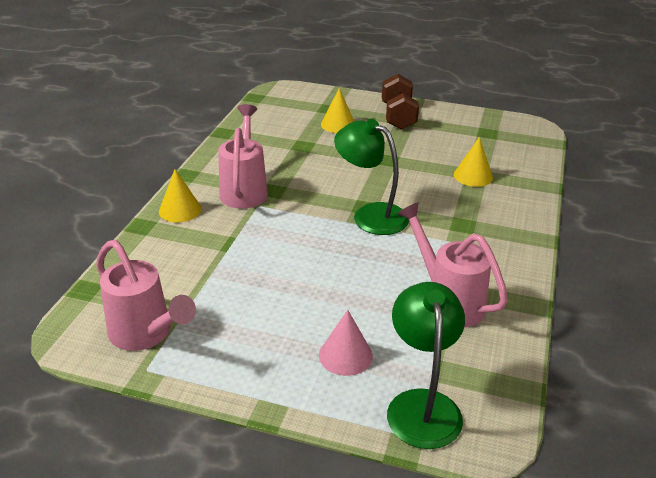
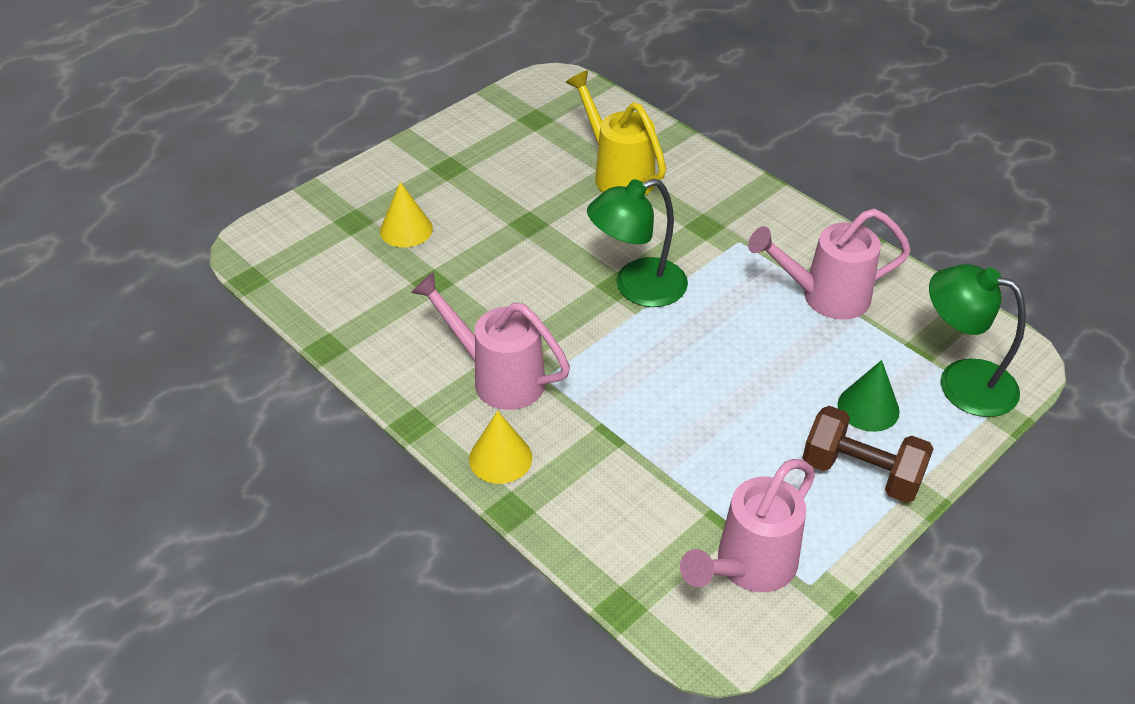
camera: 60 degrees left, 10 degrees up
(146, 335) = (748, 567): pink watering can -> pink watering can turned 150 degrees clockwise
(345, 355) = (868, 408): pink cone -> green cone
(398, 116) = (434, 170): brown dumbbell -> brown dumbbell (861, 473)
(473, 176) = (617, 174): yellow cone -> yellow watering can

